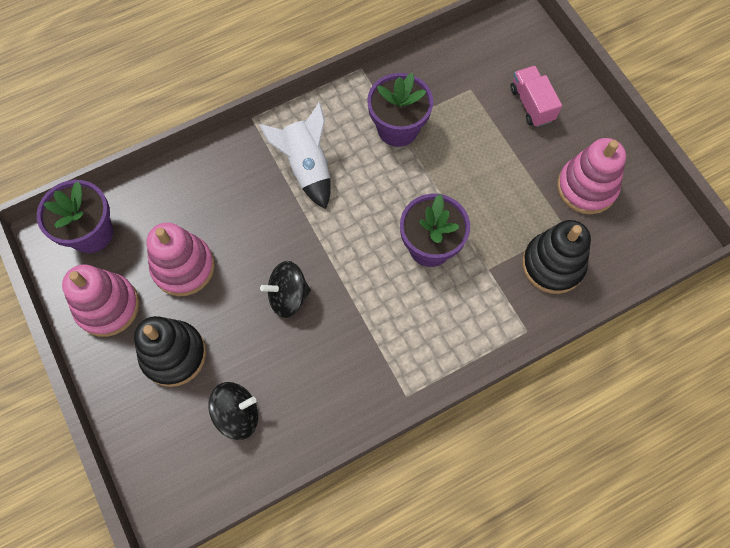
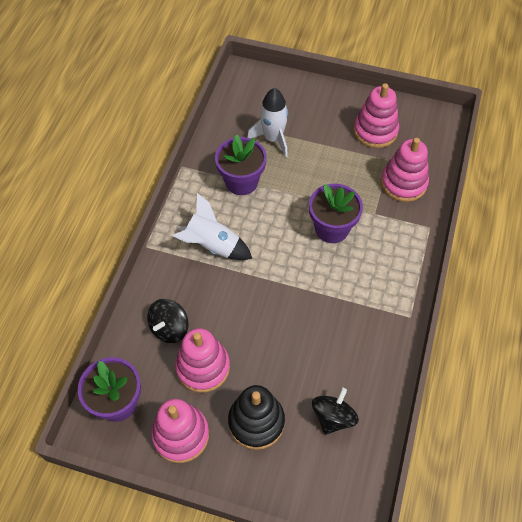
camera: 45 degrees left, 10 degrees down
(288, 296) = (285, 325): black spinning top -> black spinning top (169, 328)
(474, 110) = (273, 138): none -> white rocket
(531, 104) = (299, 111): pink truck -> none
(553, 264) = (403, 183): black stacking toy -> pink stacking toy

